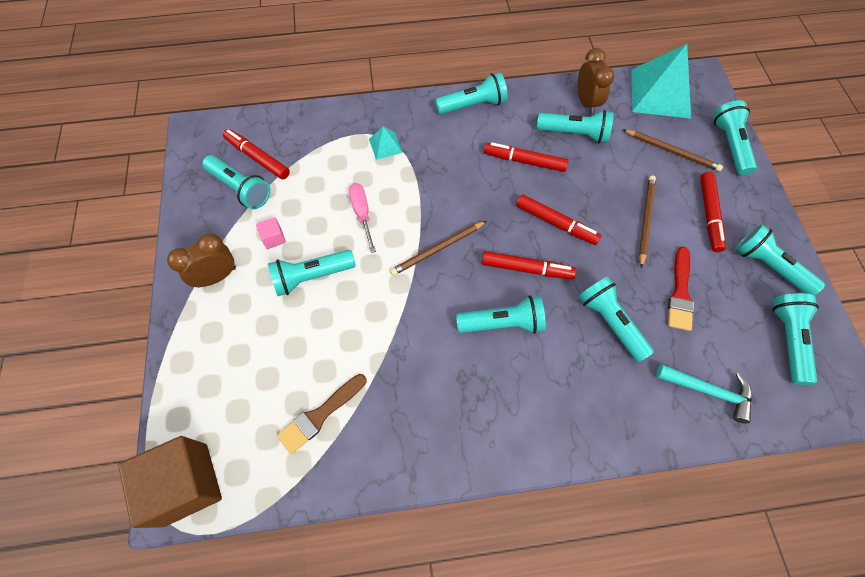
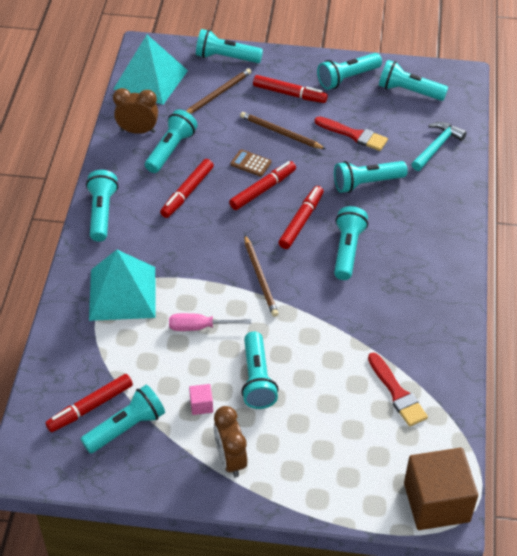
camera: 75 degrees left, 15 degrees down
(320, 415) = (397, 393): brown brush -> red brush
(385, 145) = (122, 293): turquoise pyramid -> turquoise pyramid, size x2.21
(588, 204) = (251, 163): none -> brown calculator

